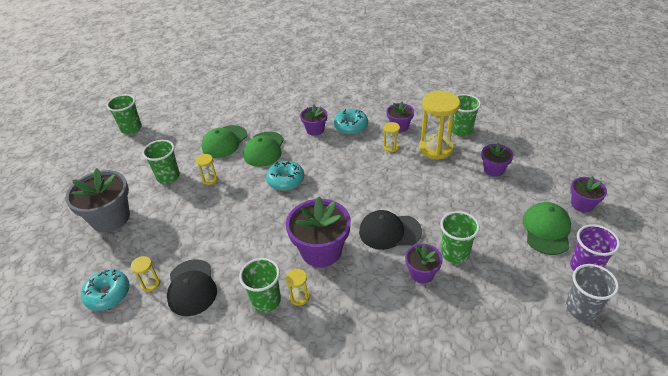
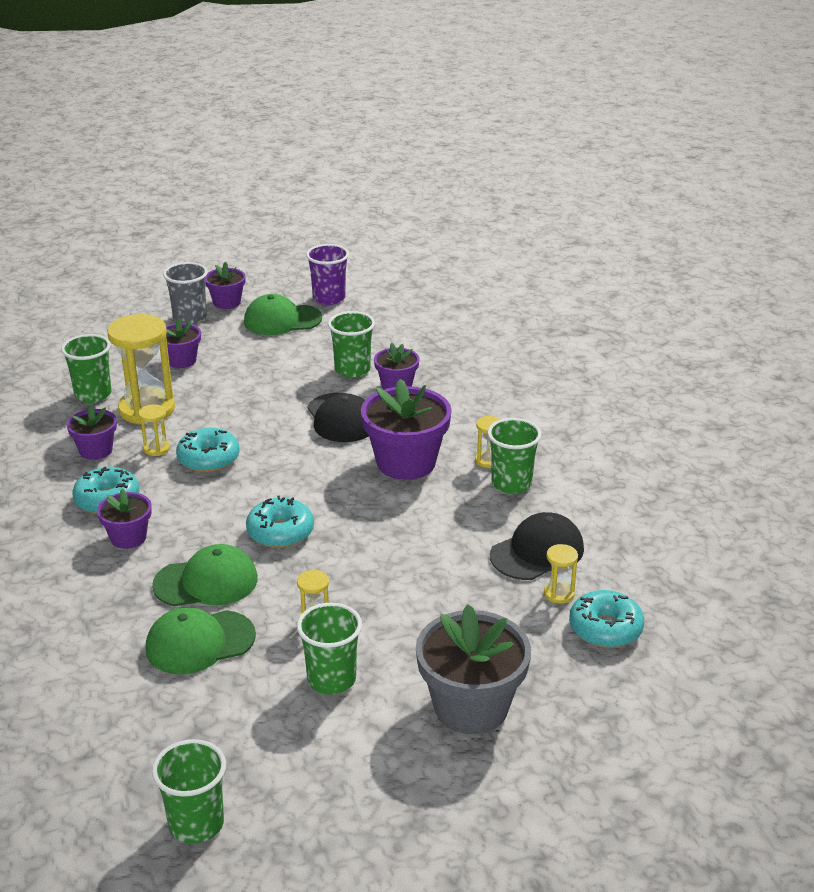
camera: 115 degrees left, 10 degrees down
(224, 142) = (200, 642): green cap -> green cap turned 150 degrees clockwise
(370, 165) = (208, 459): none -> turquoise donut
(581, 309) = (385, 298): grey cup -> grey cup (189, 317)

